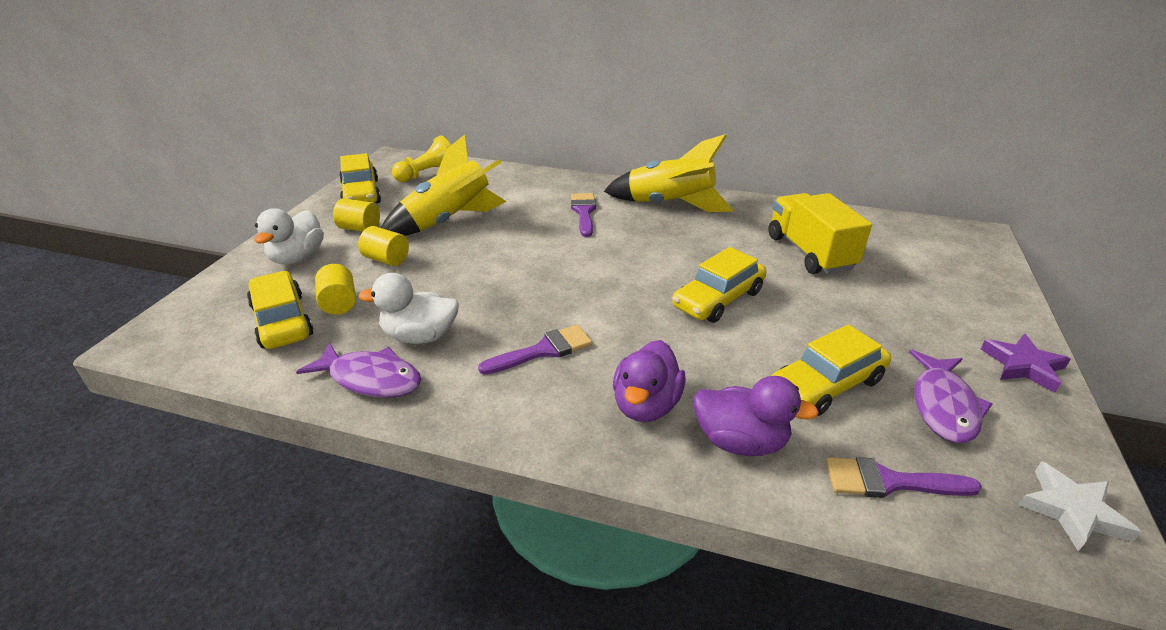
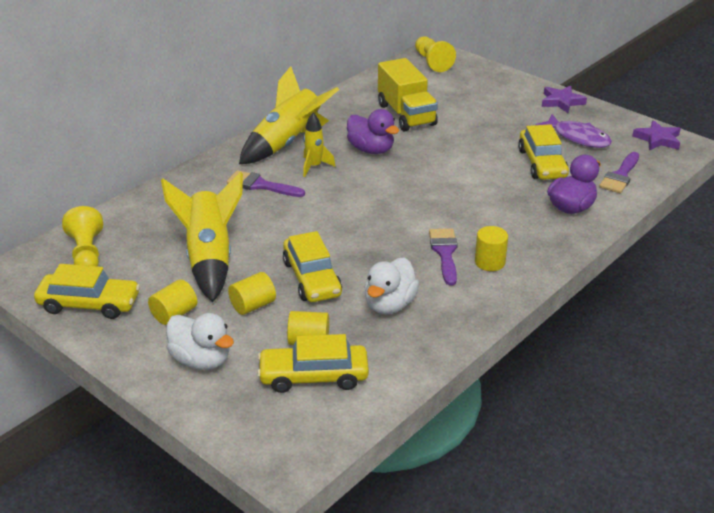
camera: 65 degrees left, 0 degrees up
(371, 379) = (428, 336): purple fish -> none
(546, 392) = (489, 262): none -> yellow cylinder
(643, 228) = (314, 166): none -> yellow rocket
(646, 405) = (524, 228): purple duck -> purple duck (371, 150)
(718, 299) = (434, 168): yellow car -> yellow car (312, 278)
(809, 252) = (406, 115): yellow truck -> yellow truck turned 120 degrees counterclockwise
(953, 240) = (432, 62): none -> yellow pawn
(1072, 511) = (658, 139): white star -> purple star

